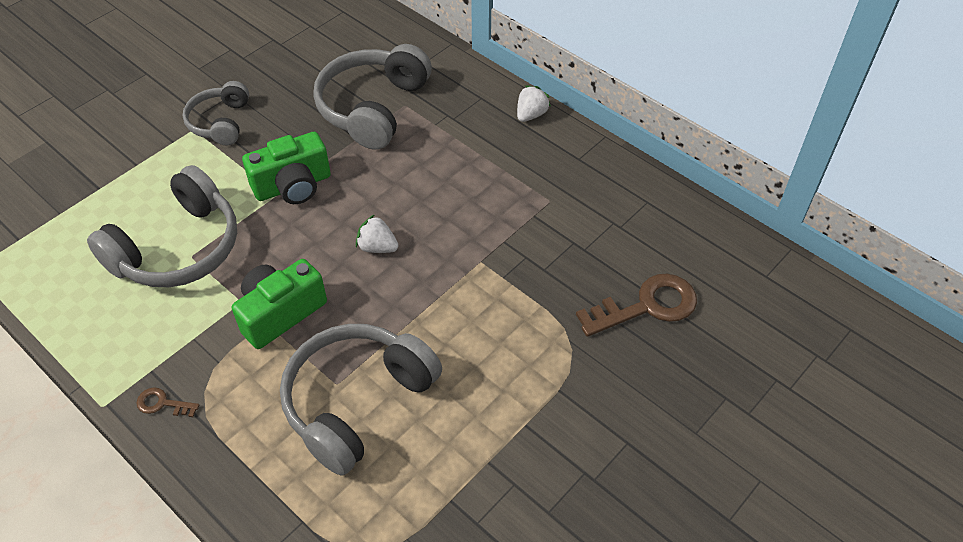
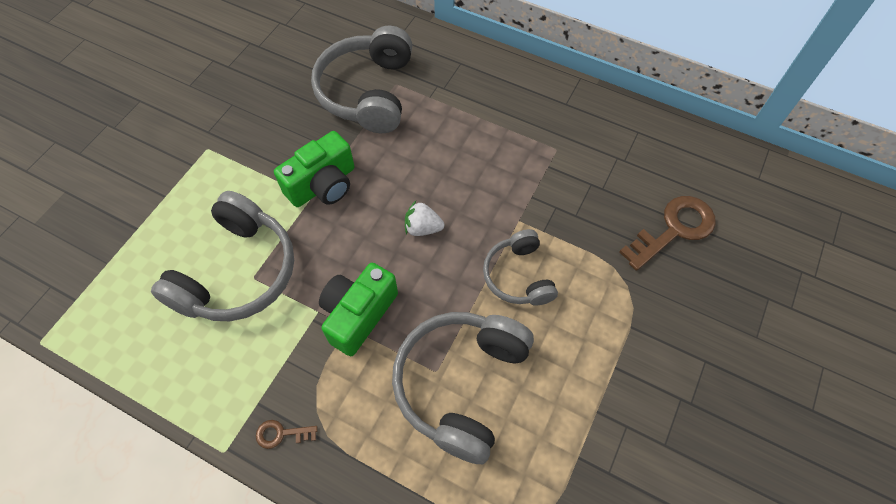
camera: 15 degrees left, 10 degrees up
(220, 122) = (231, 136): grey headphones -> grey headphones (518, 276)
(531, 115) = (510, 70): white strawberry -> none

